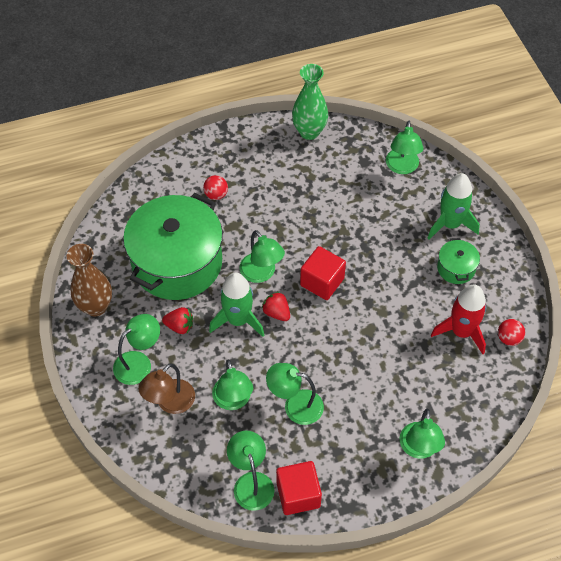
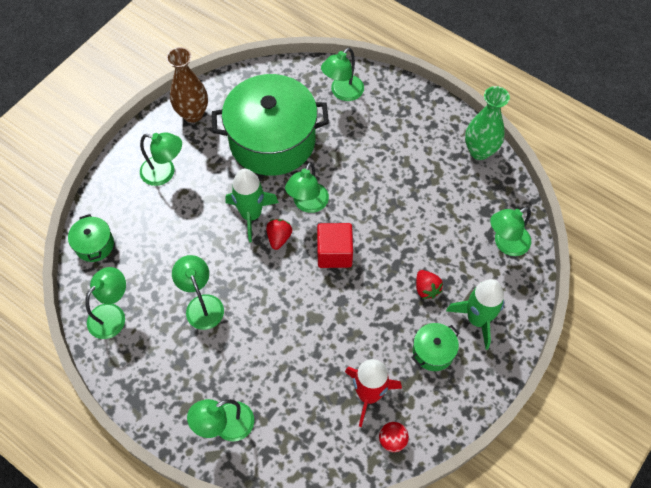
camera: 55 degrees right, 5 degrees up
(167, 460) = (94, 245): none -> green pot
(170, 403) = (144, 215): brown lamp -> none
(179, 326) = (216, 179): red strawberry -> red strawberry (426, 289)
(216, 195) = (358, 125): red ball -> none
(233, 401) = (176, 257): green lamp -> green lamp (342, 93)
(298, 494) = (123, 355): red cube -> none

